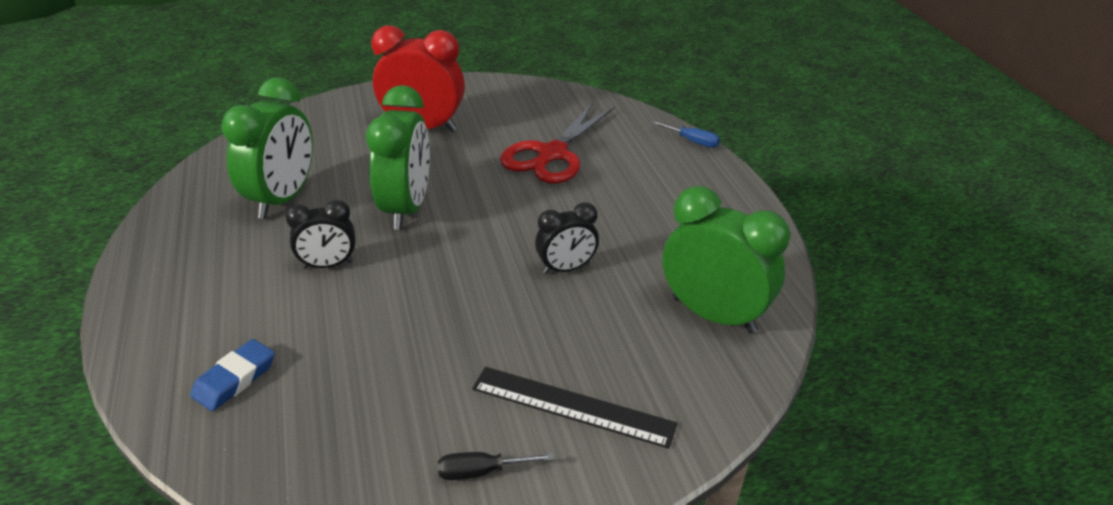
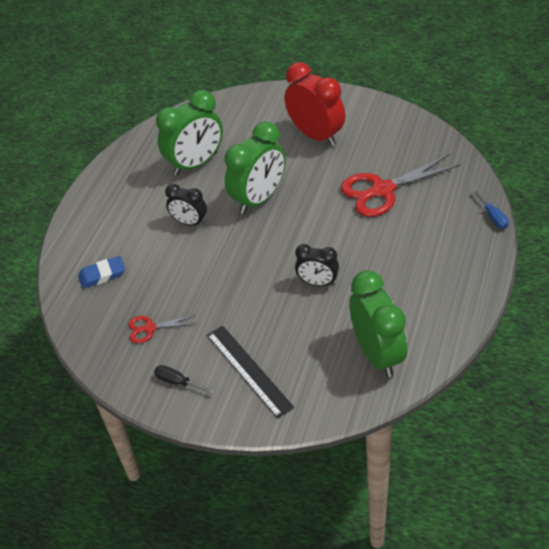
camera: 40 degrees right, 10 degrees up
(374, 418) = (149, 328): none -> red scissors

